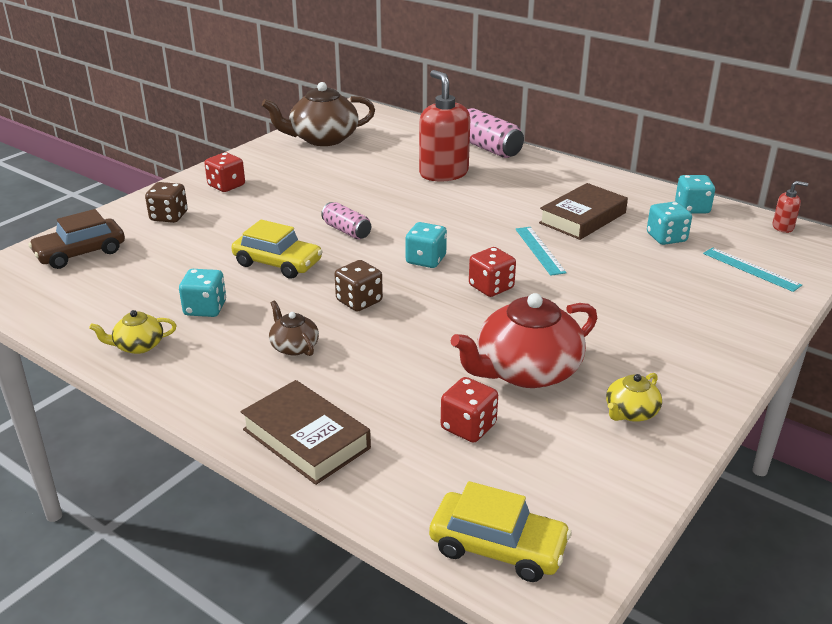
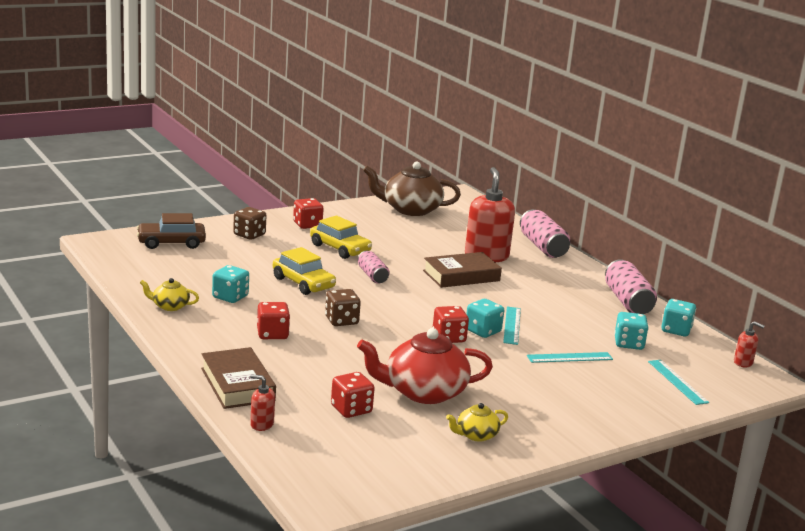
camera: 20 degrees right, 10 degrees down
(294, 346) = (272, 334): brown teapot -> red dice
(381, 492) = (261, 424): none -> red soap dispenser
(426, 260) = (415, 309): turquoise dice -> turquoise dice (483, 331)
(498, 547) = (311, 471): yellow car -> yellow car (340, 248)
(582, 218) = (571, 313): brown book -> brown book (461, 276)
(619, 188) = (627, 301): none -> pink can
(629, 273) = (569, 357): none -> turquoise ruler

